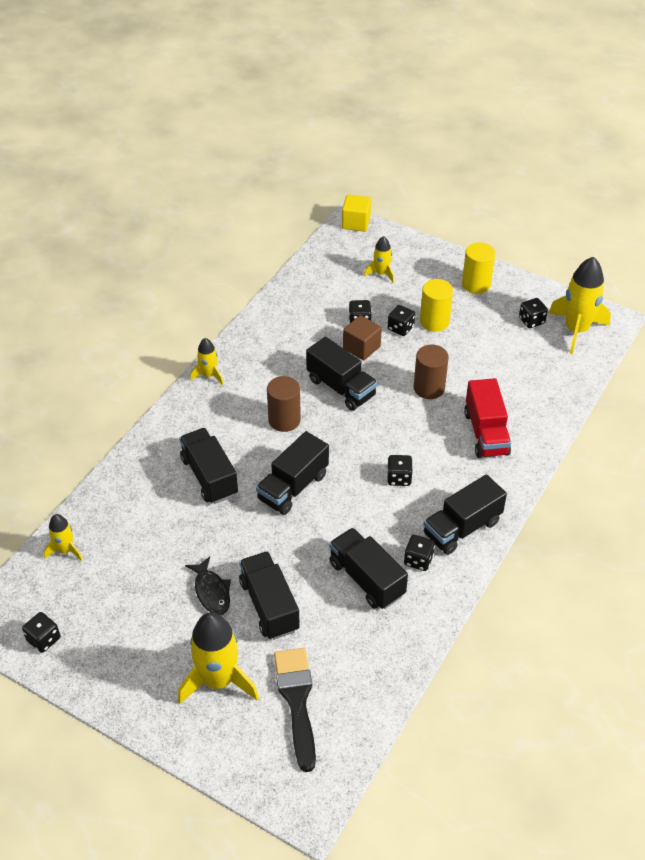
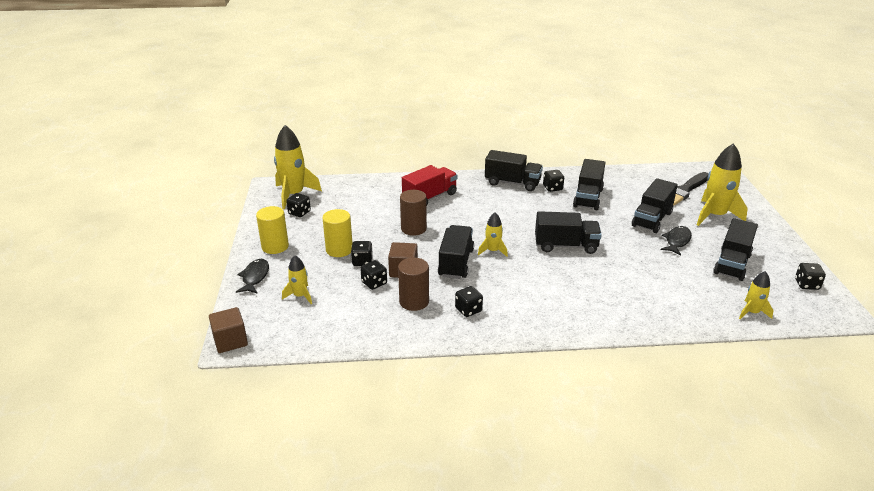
camera: 125 degrees left, 15 degrees down
(209, 375) = (521, 332): yellow rocket -> yellow rocket (492, 251)
(209, 476) = (607, 282): black truck -> black truck (732, 264)
(284, 420) = (517, 274): brown cylinder -> brown cylinder (414, 302)
(356, 223) = (230, 341): yellow cube -> brown cube
(399, 478) = (505, 213): black dice -> black dice (468, 310)
(434, 258) = (255, 277): none -> black fish

